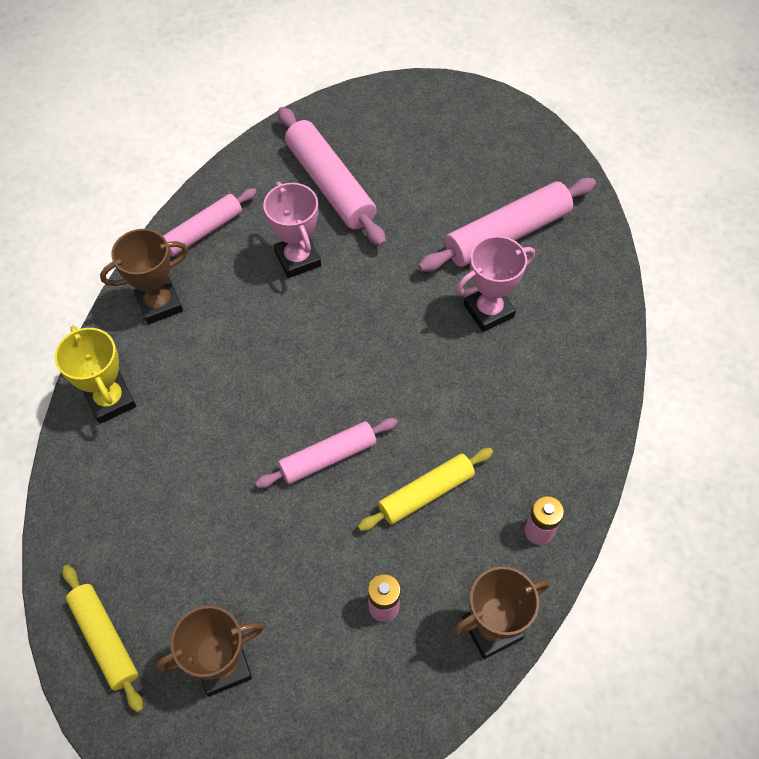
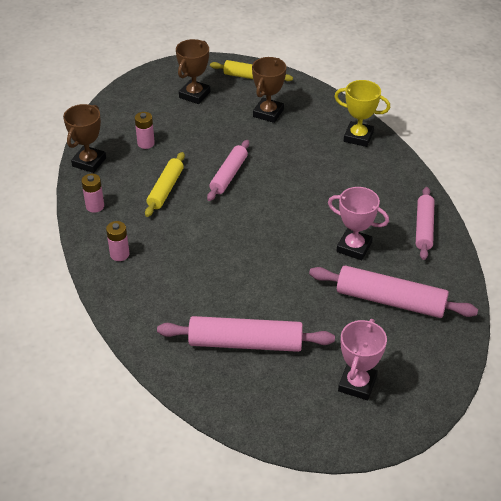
camera: 140 degrees right, 15 degrees down
(159, 304) = (394, 183): brown trophy -> brown trophy (268, 113)
(488, 311) = (213, 289): pink trophy -> pink trophy (357, 384)
(507, 234) = (245, 343): pink rolling pin -> pink rolling pin turned 75 degrees clockwise
(559, 428) = (119, 254): none -> pink battery

